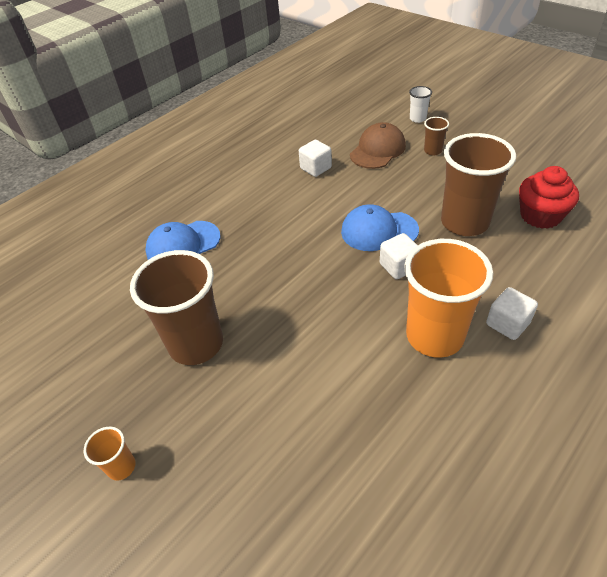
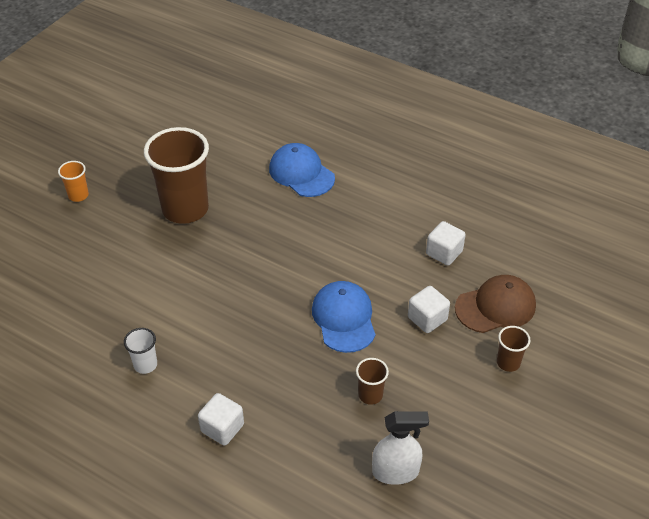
camera: 75 degrees right, 0 degrees up
(378, 150) = (495, 307): brown cap -> brown cap turned 45 degrees counterclockwise
(398, 266) = (291, 338): white cube -> white cube (427, 319)
(417, 118) = (582, 344): white cup -> white cup (145, 365)
(434, 336) = (203, 370): orange cup -> none
(464, 222) = (370, 395): brown cup -> brown cup, size x0.44
(540, 216) = (395, 472): red cupcake -> white spray bottle

